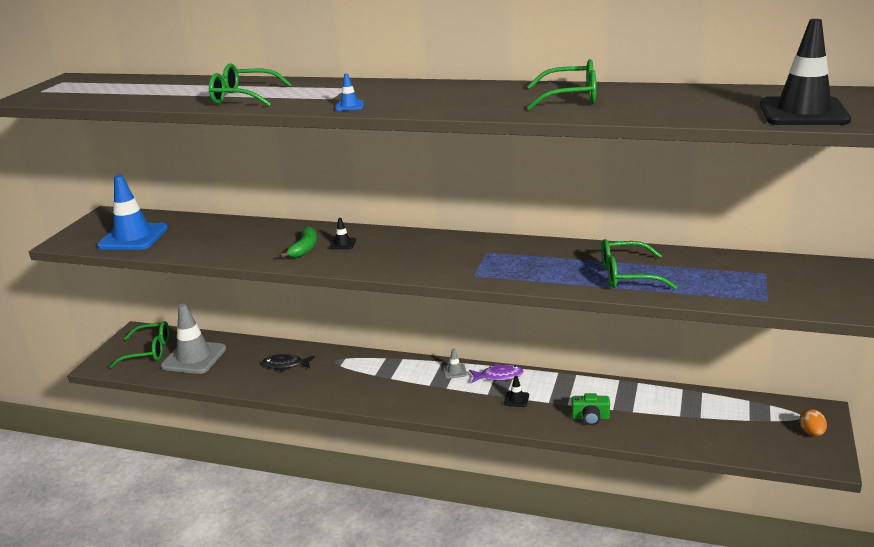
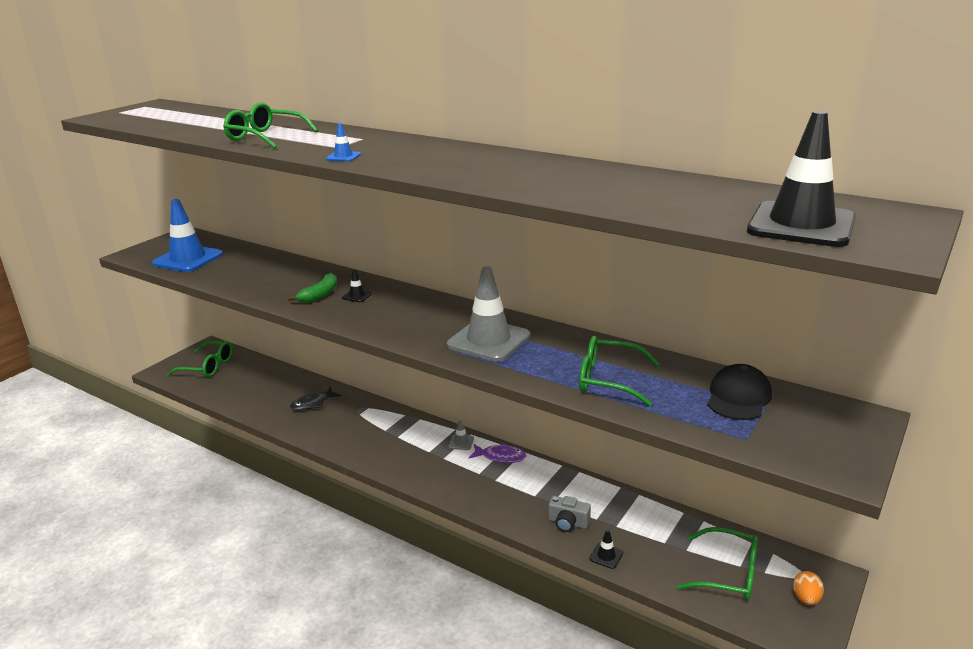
camera: 15 degrees right, 0 degrees up
(194, 357) = (240, 380): grey traffic cone -> grey traffic cone (488, 340)
(285, 365) = (312, 403): black fish -> black fish turned 60 degrees counterclockwise
(516, 399) = (504, 485): black traffic cone -> black traffic cone (606, 556)
(570, 97) = (561, 175): green glasses -> green glasses (727, 573)
(590, 418) = (568, 523): green camera -> grey camera
(740, 270) = (738, 397): none -> black cap

